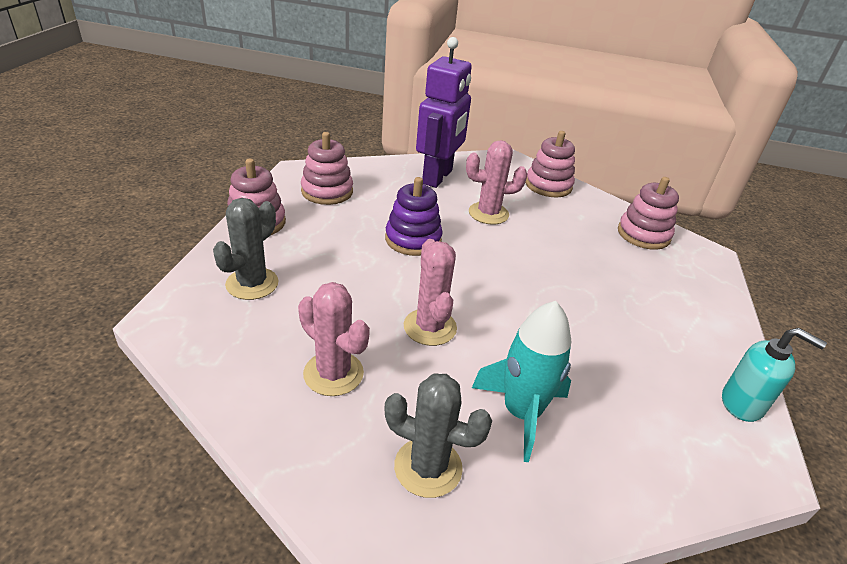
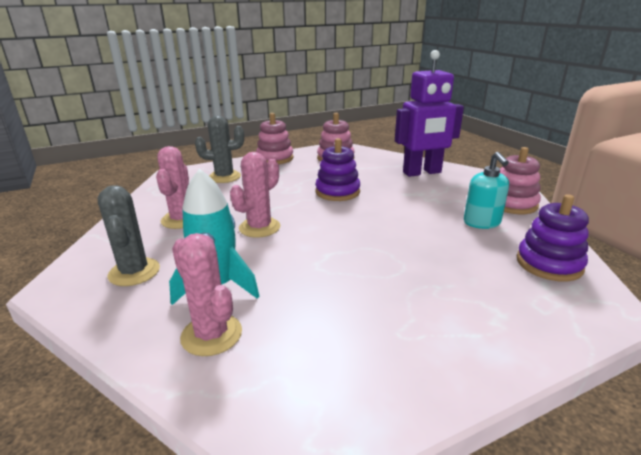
camera: 55 degrees right, 10 degrees down
(488, 213) = (419, 199): pink cactus -> pink cactus (211, 335)
(643, 234) = (549, 264): pink stacking toy -> purple stacking toy
(742, 404) = (382, 404): turquoise soap dispenser -> turquoise soap dispenser (482, 223)

